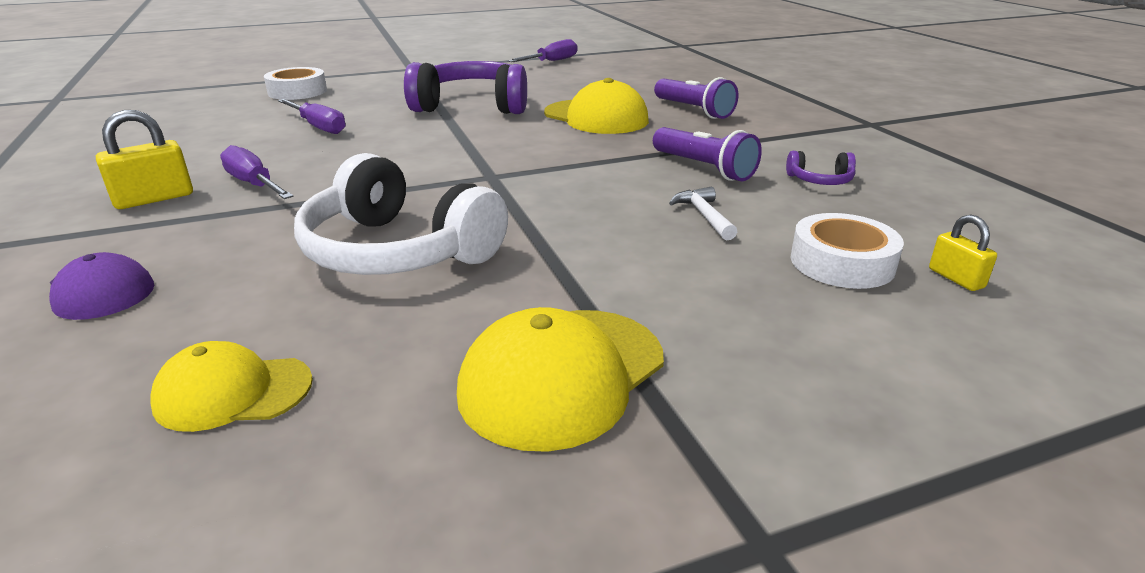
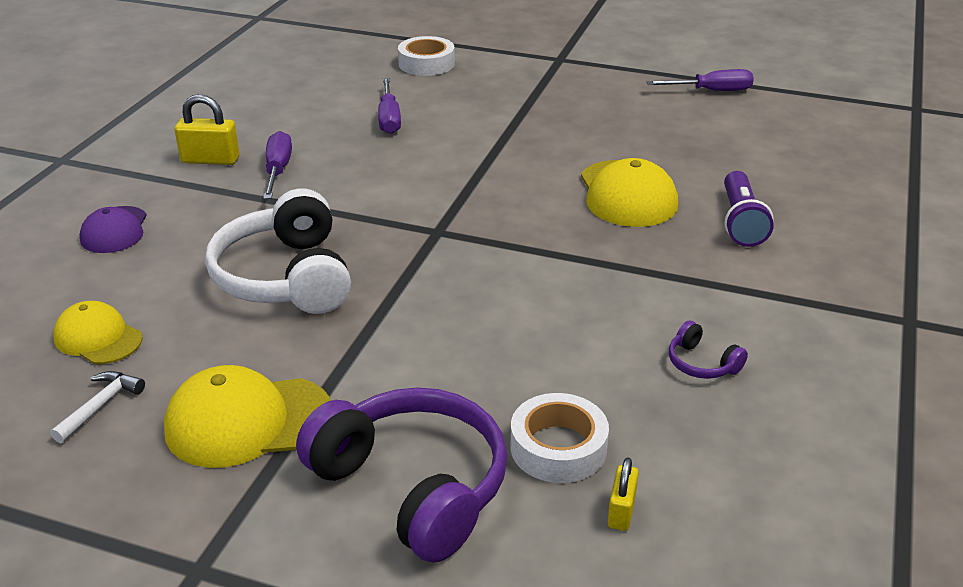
camera: 40 degrees right, 5 degrees up
(472, 106) = (540, 135): purple headphones -> purple headphones (412, 486)
(704, 168) = (619, 300): purple flashlight -> none
(704, 215) = (531, 349): white hammer -> white hammer (100, 406)

